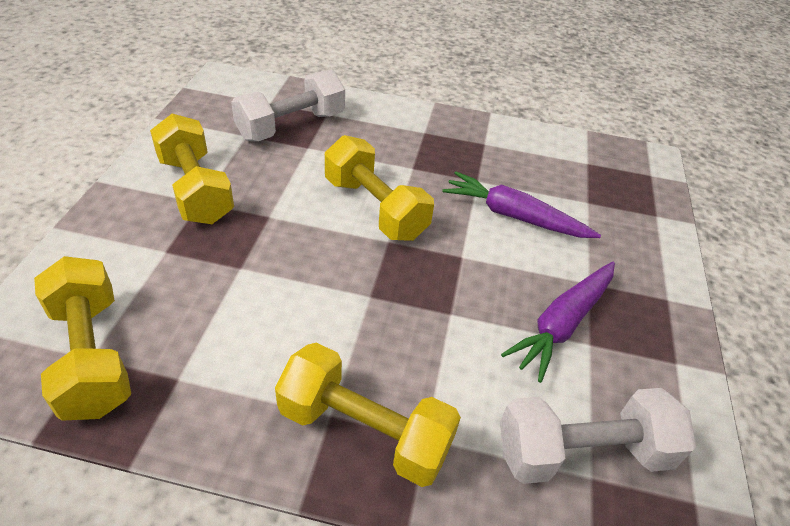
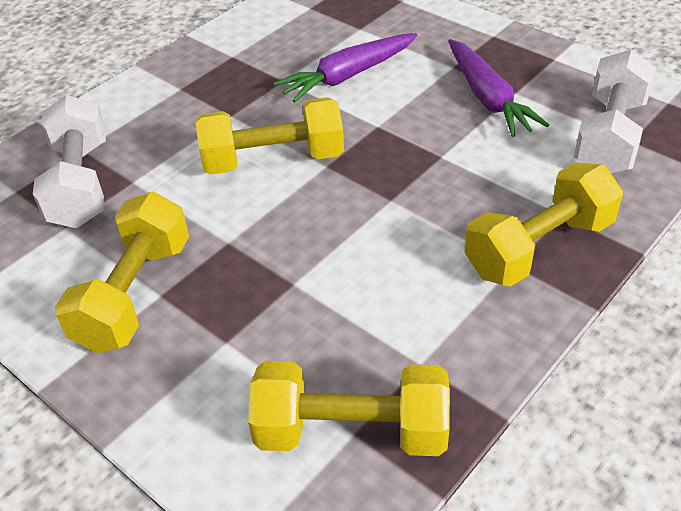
camera: 55 degrees left, 0 degrees up
(195, 189) = (134, 294): yellow dumbbell -> yellow dumbbell turned 75 degrees counterclockwise

